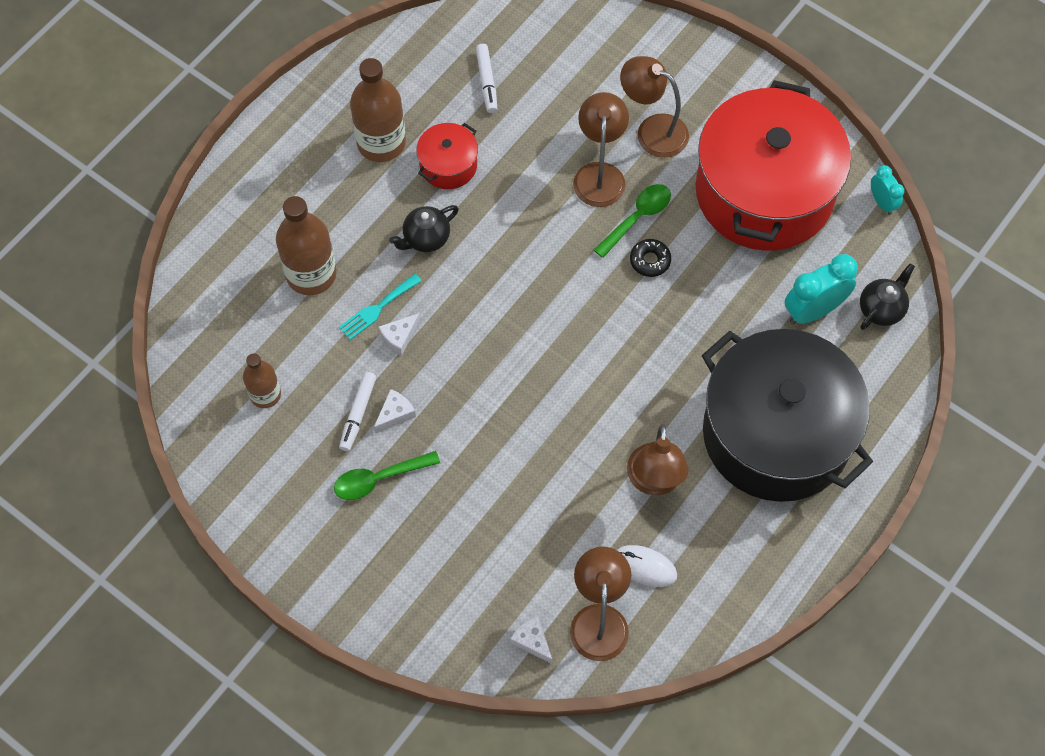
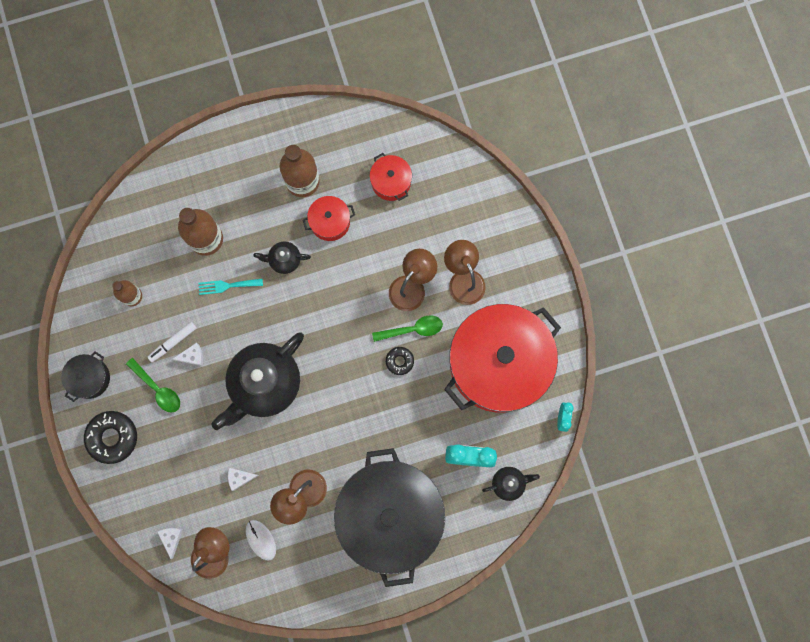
camera: 35 degrees right, 15 degrees up
(281, 523) = (90, 378): none -> black pot
(364, 573) = (112, 437): none -> black donut
(379, 479) = (158, 389): green spoon -> green spoon turned 150 degrees counterclockwise
(399, 337) = (227, 311): white cheese -> white cheese (240, 478)
(486, 82) = (391, 182): white marker -> red pot
(509, 387) = (265, 384): none -> black teapot

